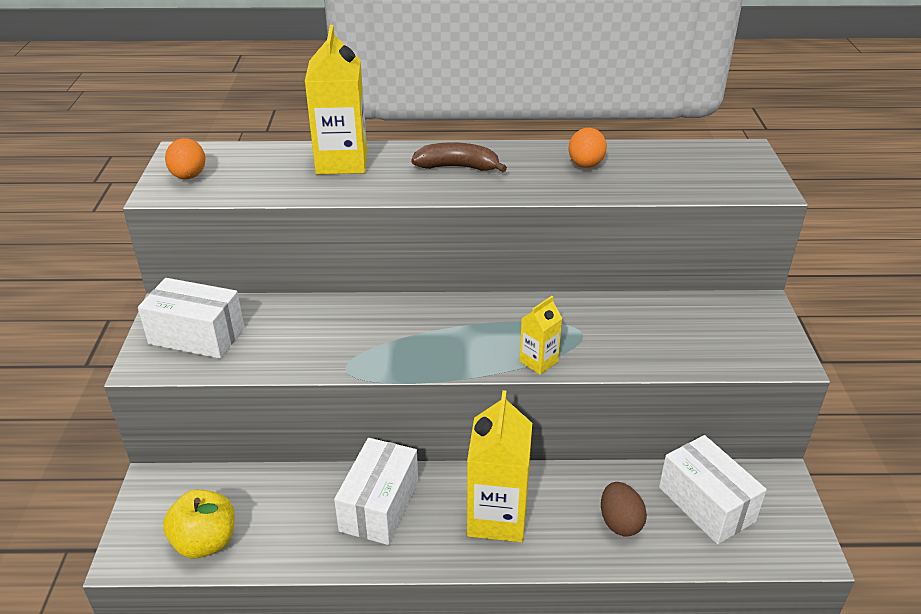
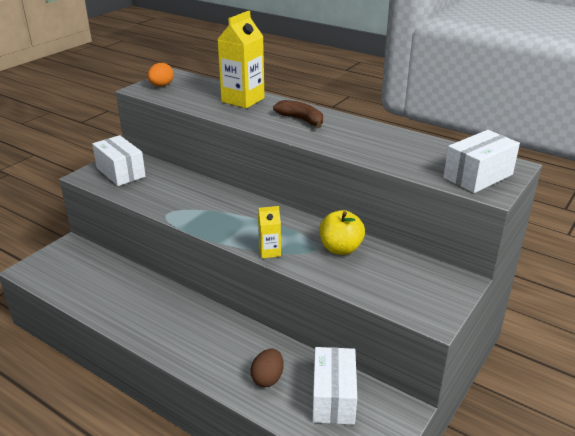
camera: 35 degrees right, 5 degrees down
(205, 542) = (61, 280): yellow apple -> yellow apple (340, 249)
(379, 506) = (152, 303): white box -> white box (478, 176)
(497, 517) = (203, 339): yellow carton -> none
(585, 165) = (381, 141): orange egg -> none

